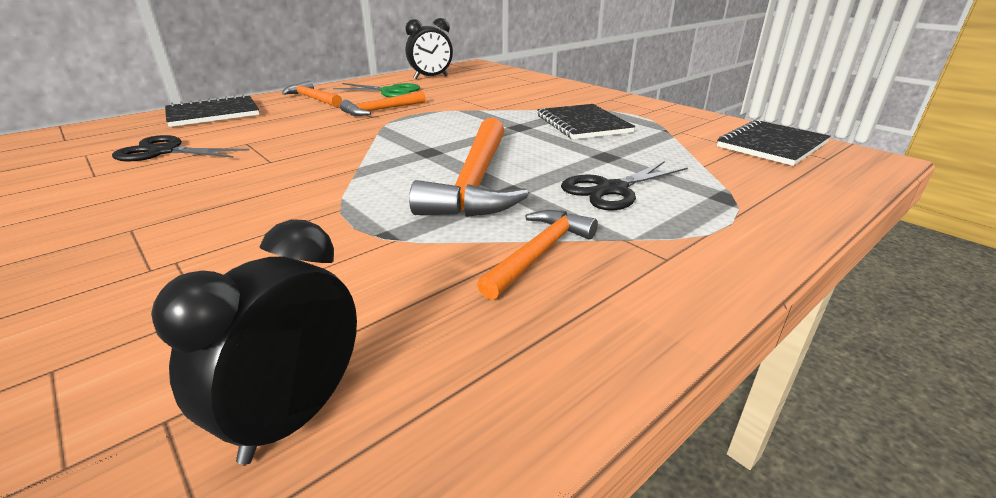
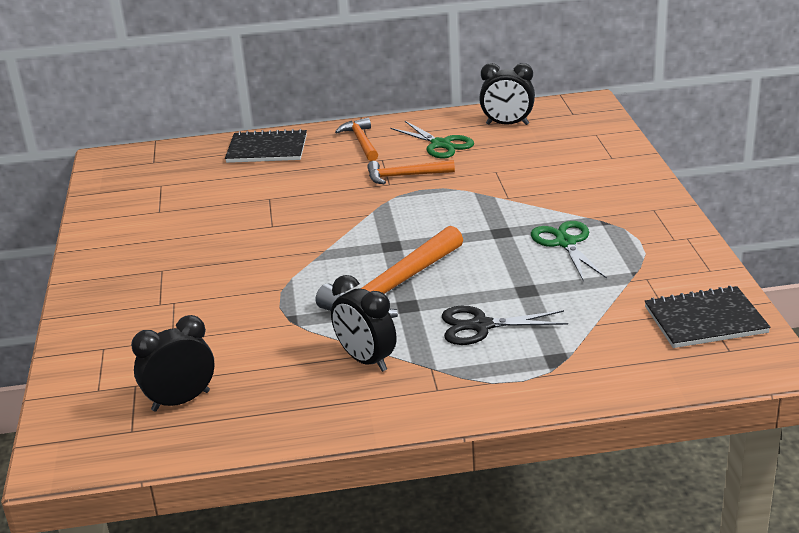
camera: 35 degrees right, 0 degrees up
(165, 151) = (210, 195): black scissors -> none
(539, 253) = (366, 360): orange hammer -> black clock
(582, 124) = (565, 243): black notebook -> green scissors

